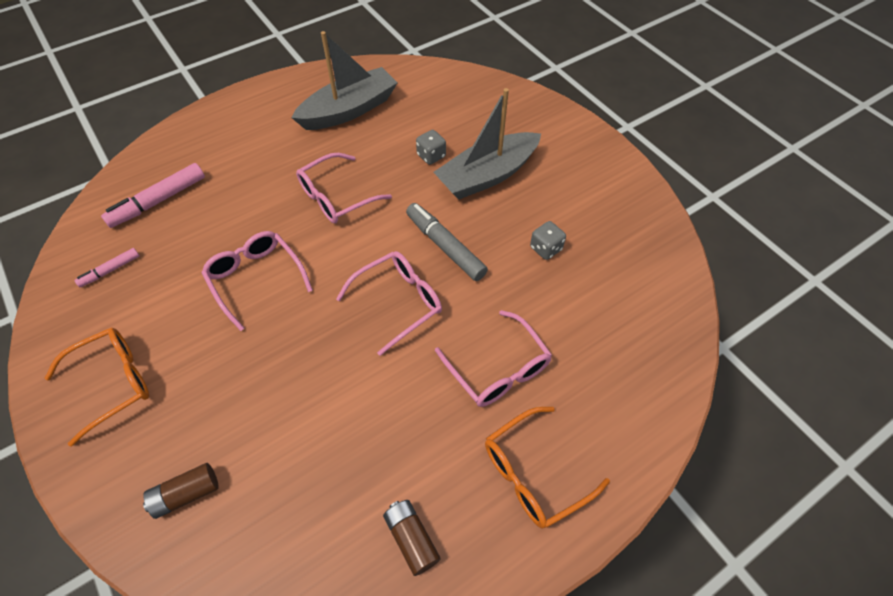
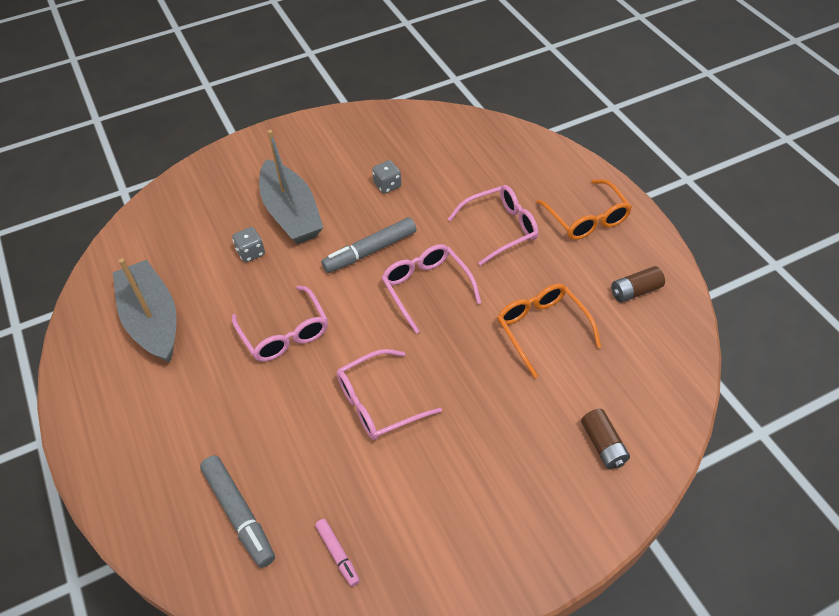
camera: 80 degrees left, 5 degrees down
(113, 383) = (488, 526): orange glasses -> orange glasses (542, 329)
(158, 201) = (239, 514): pink marker -> grey marker

